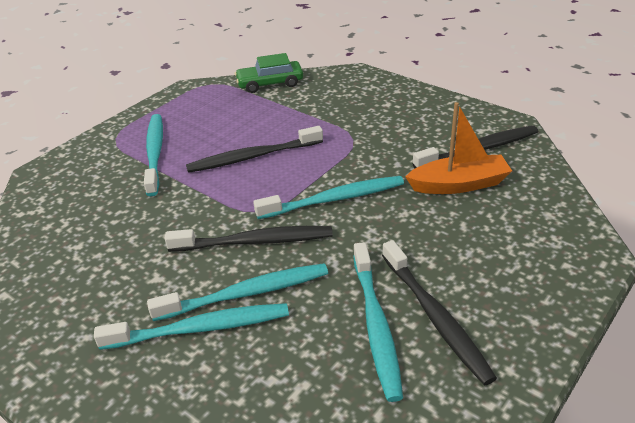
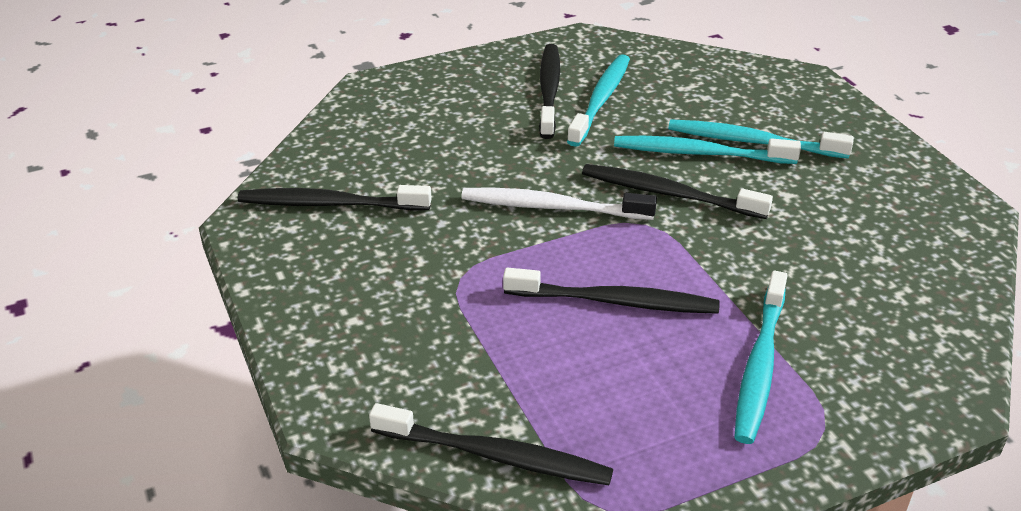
camera: 155 degrees left, 0 degrees up
(270, 83) = (495, 456): green car -> black toothbrush
(334, 199) = (552, 207): turquoise toothbrush -> white toothbrush
(458, 184) = (405, 175): orange boat -> none

